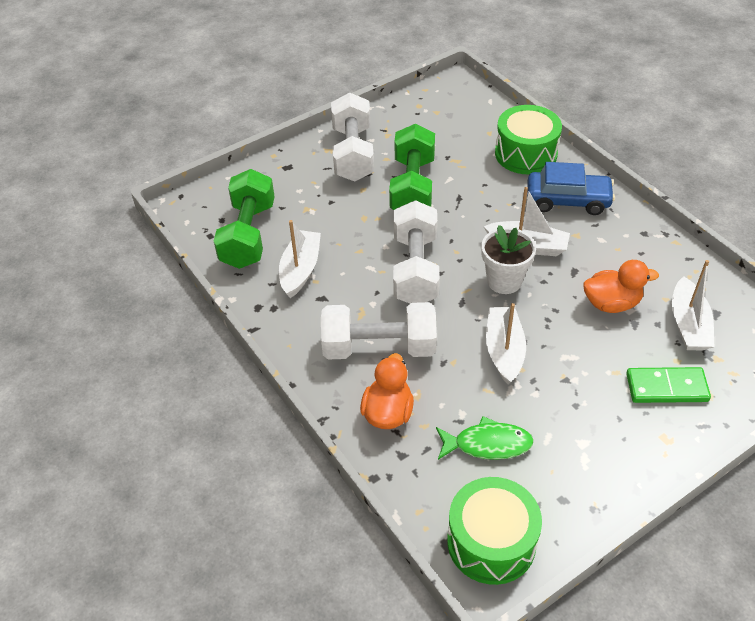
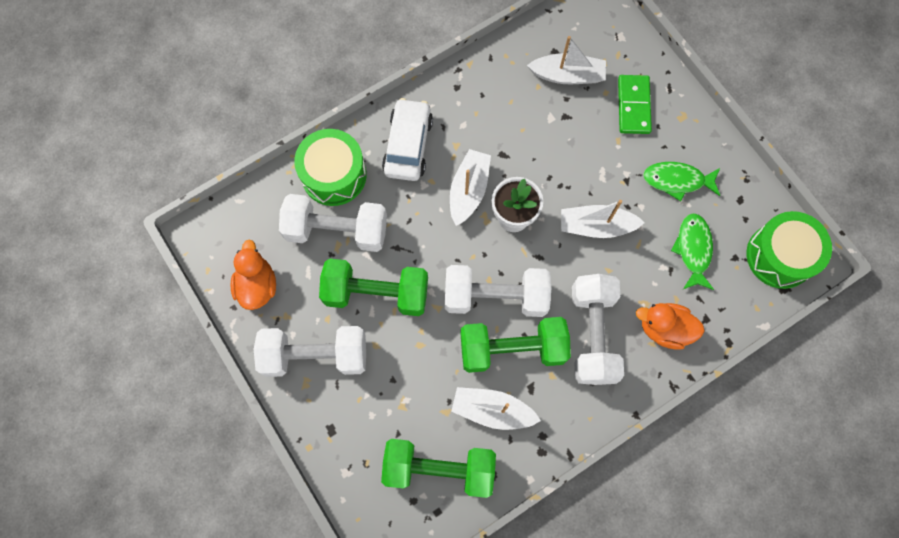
camera: 90 degrees left, 25 degrees up
(361, 283) = (512, 349): none -> green dumbbell
(471, 159) = (337, 230): none -> white dumbbell
(568, 200) = (408, 145): blue car -> white car
(576, 430) = (677, 180): none -> green fish
(611, 303) = (543, 130): orange duck -> orange duck (257, 285)

